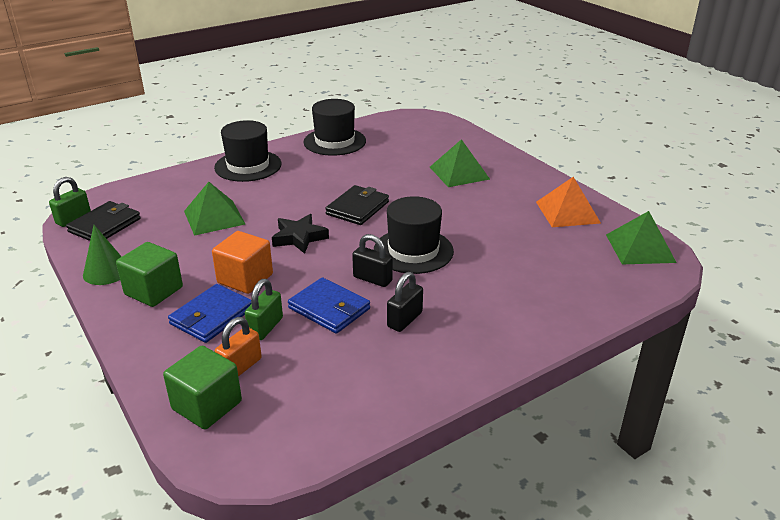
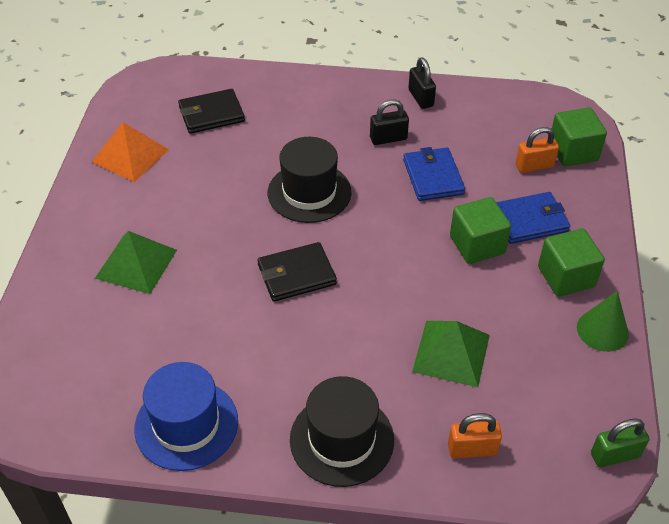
camera: 140 degrees left, 15 degrees up
(105, 225) = (580, 415): black wallet -> black wallet (211, 114)
(169, 189) = (472, 449): none -> orange padlock
(245, 279) = (477, 245): orange cube -> green cube
(265, 327) = (494, 187): green padlock -> none
(299, 237) = (390, 267): black star -> none
(334, 141) = (186, 424): black hat -> blue hat
(372, 279) = (373, 184): black padlock -> black padlock (420, 98)
(640, 248) = (143, 96): green pyramid -> none

